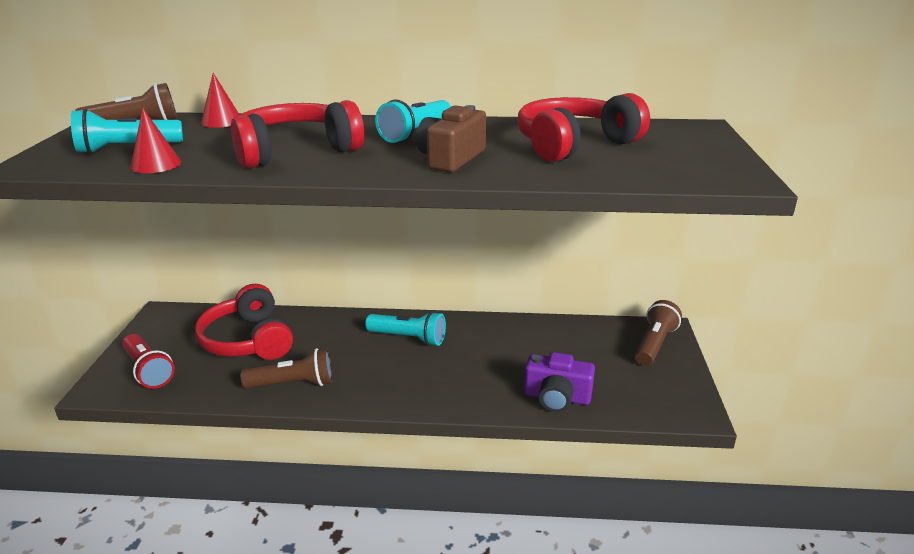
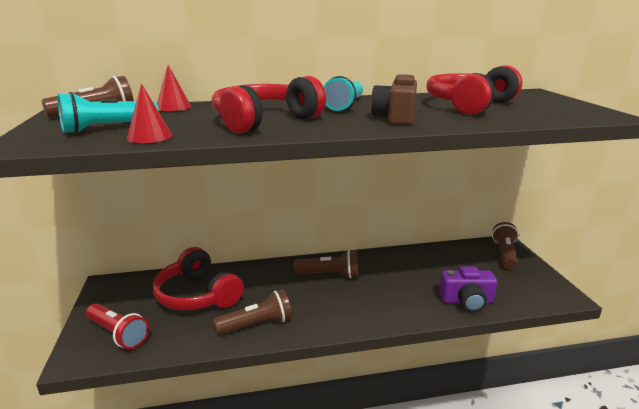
camera: 15 degrees left, 5 degrees down
(409, 338) = (329, 275): turquoise flashlight -> brown flashlight

